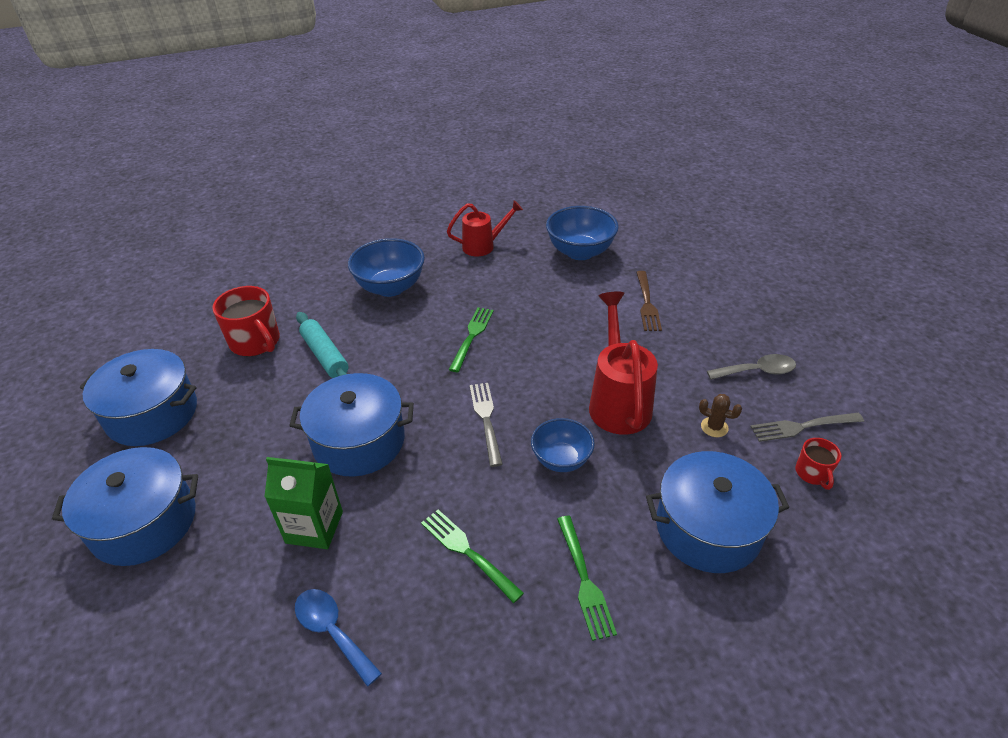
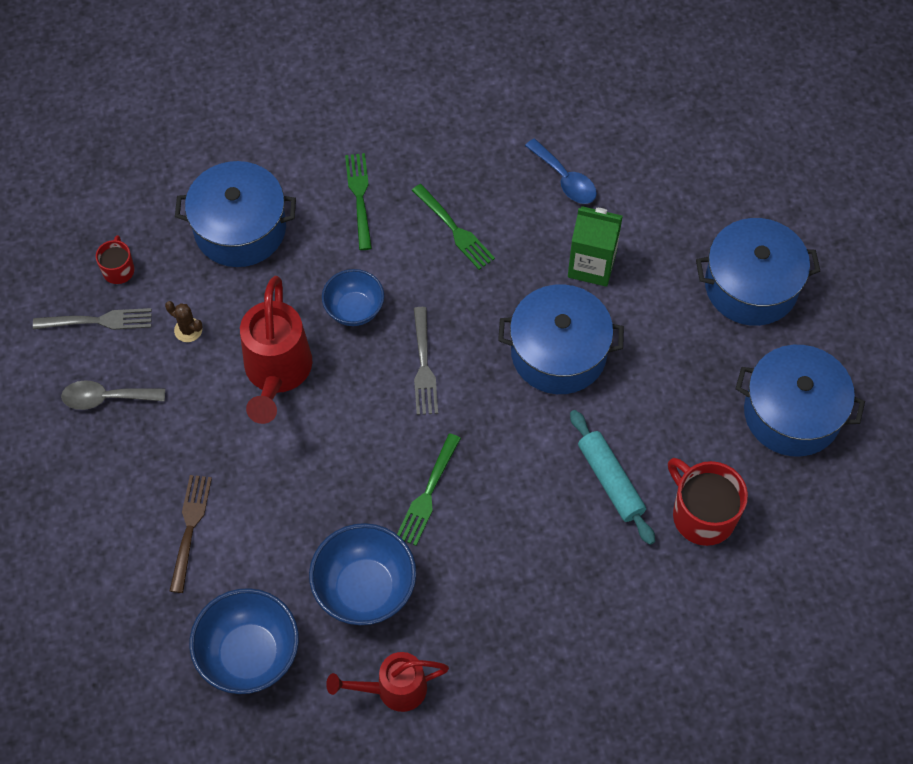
camera: 175 degrees left, 20 degrees up
(390, 287) = (534, 604): blue bowl -> blue bowl (365, 589)

